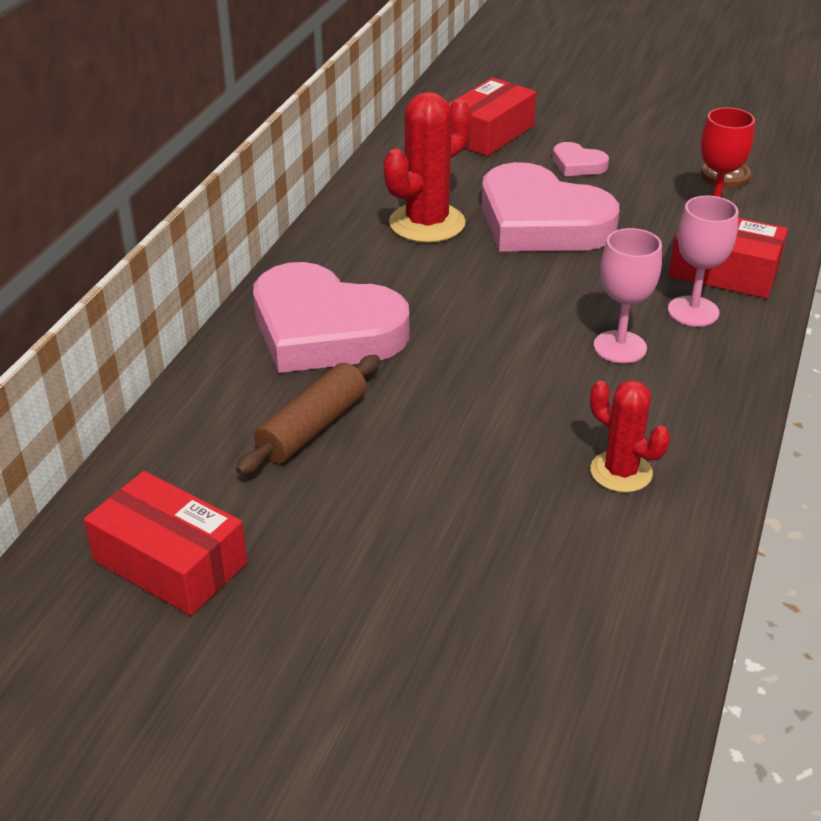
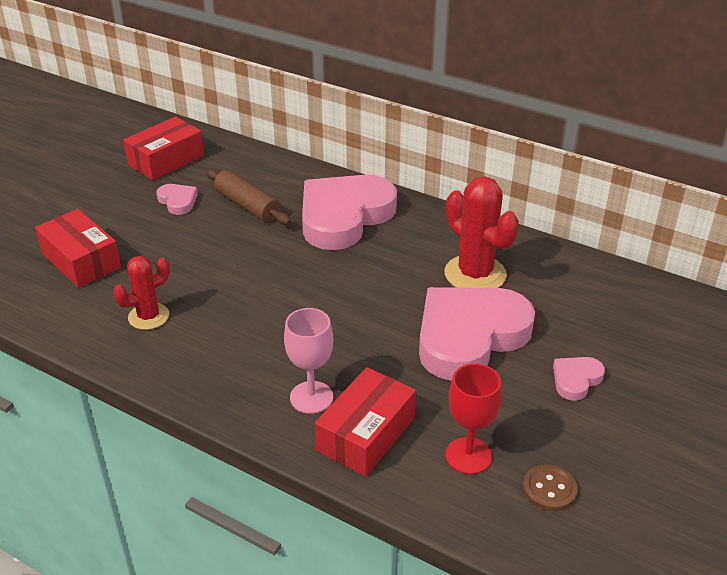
camera: 100 degrees right, 0 degrees up
(313, 512) = (178, 201): none -> pink heart
(489, 133) = (640, 331): red box -> red box (81, 261)
(620, 347) = (278, 344): pink goblet -> none

